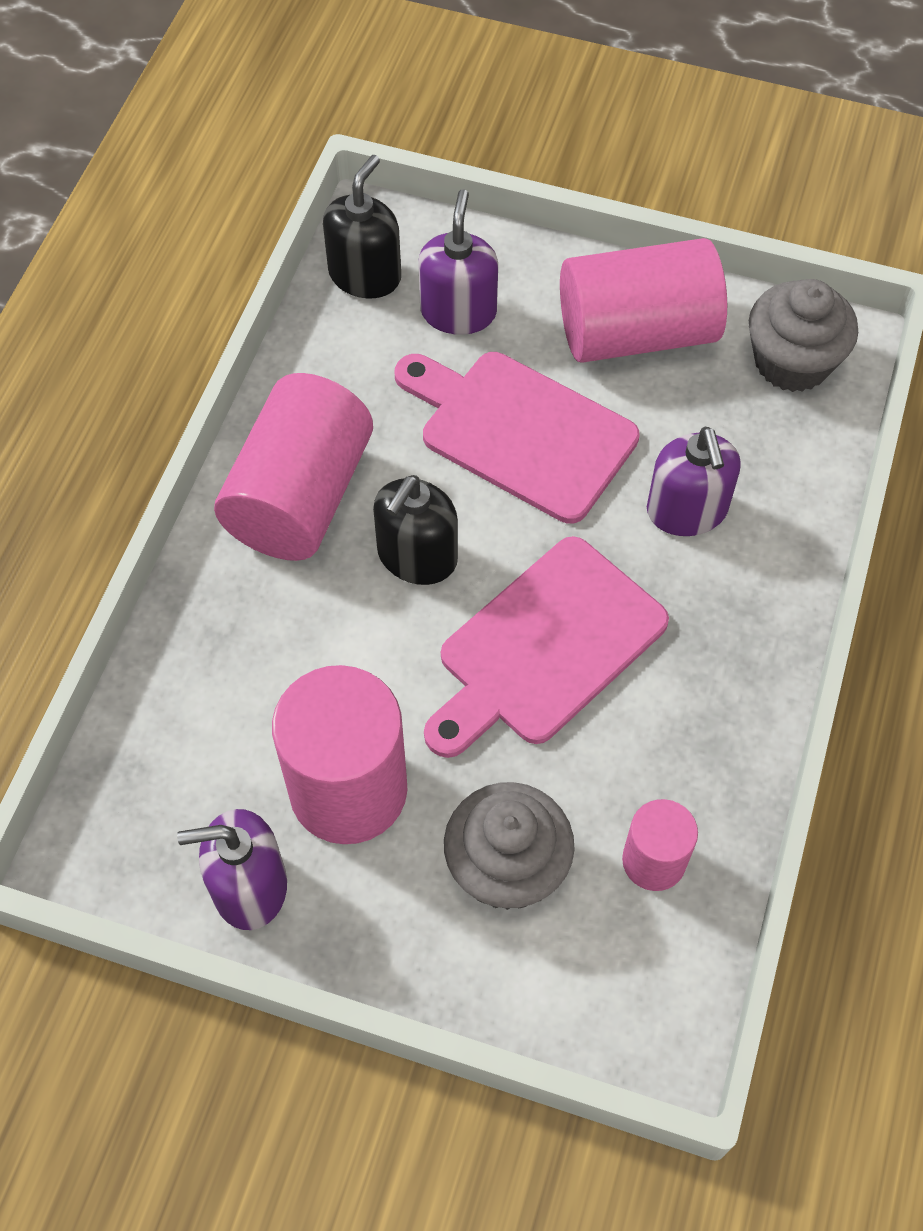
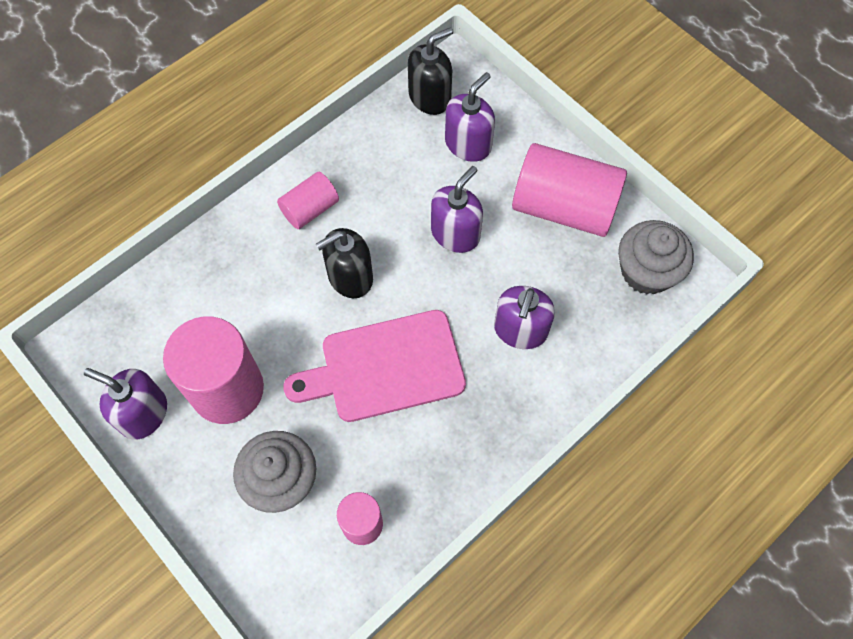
camera: 30 degrees right, 5 degrees up
(300, 496) = (310, 209): pink cylinder -> pink cylinder, size x0.53
(520, 432) = (455, 233): pink cutting board -> purple soap dispenser

